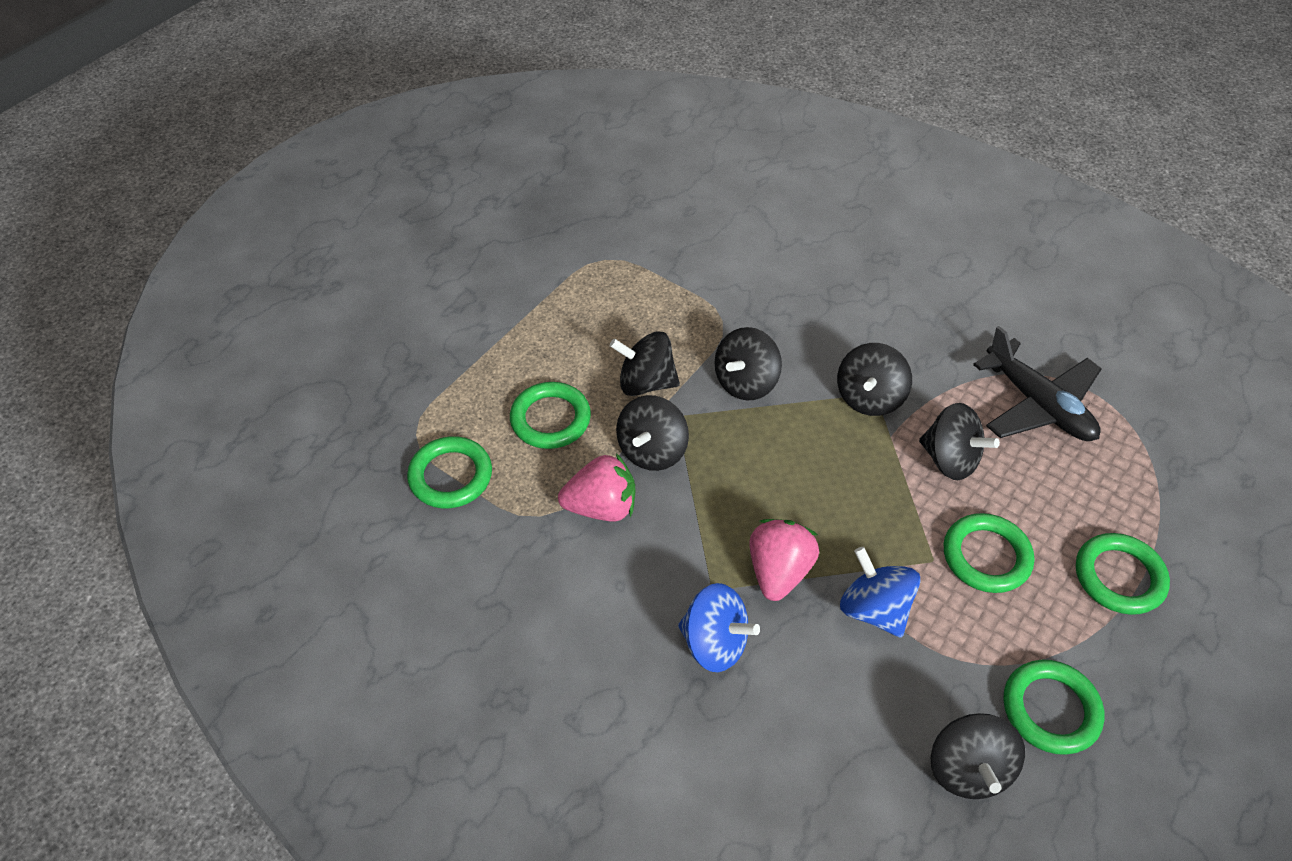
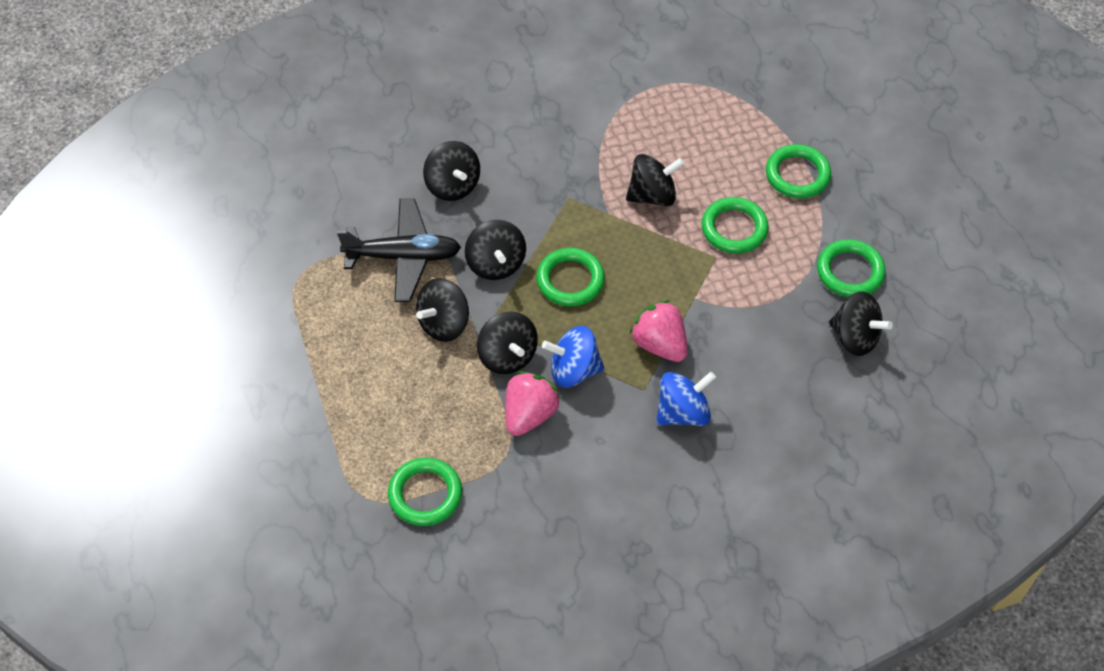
camera: 55 degrees left, 5 degrees up
(550, 419) = (426, 402): green ring -> green ring (570, 280)
(869, 398) = (569, 203): black spinning top -> black spinning top (452, 185)
(874, 609) = (724, 311): blue spinning top -> blue spinning top (574, 370)
(1038, 405) = (651, 119): black plane -> black plane (403, 257)

